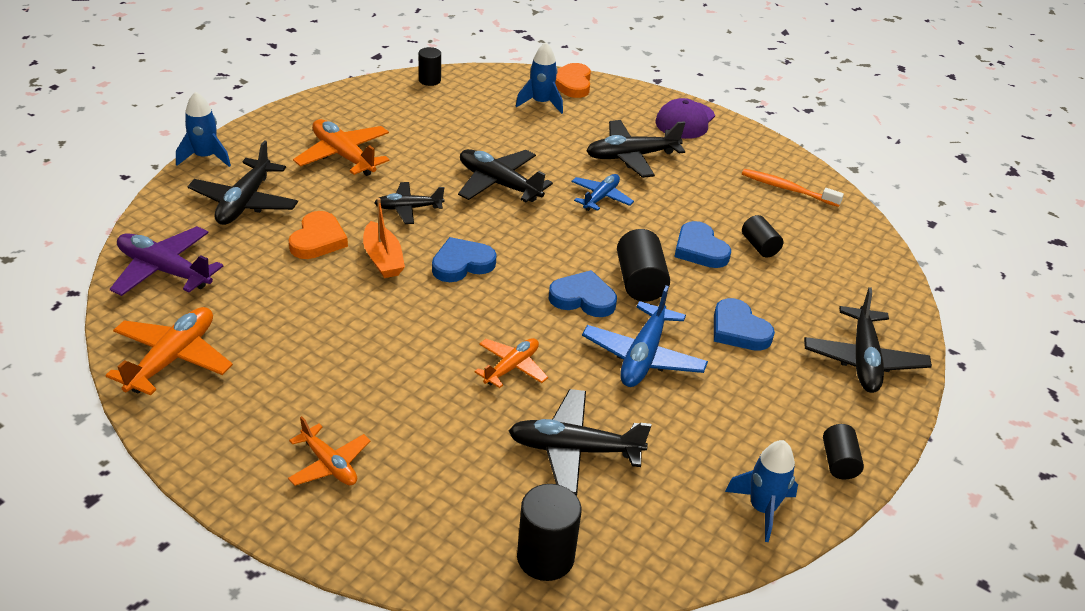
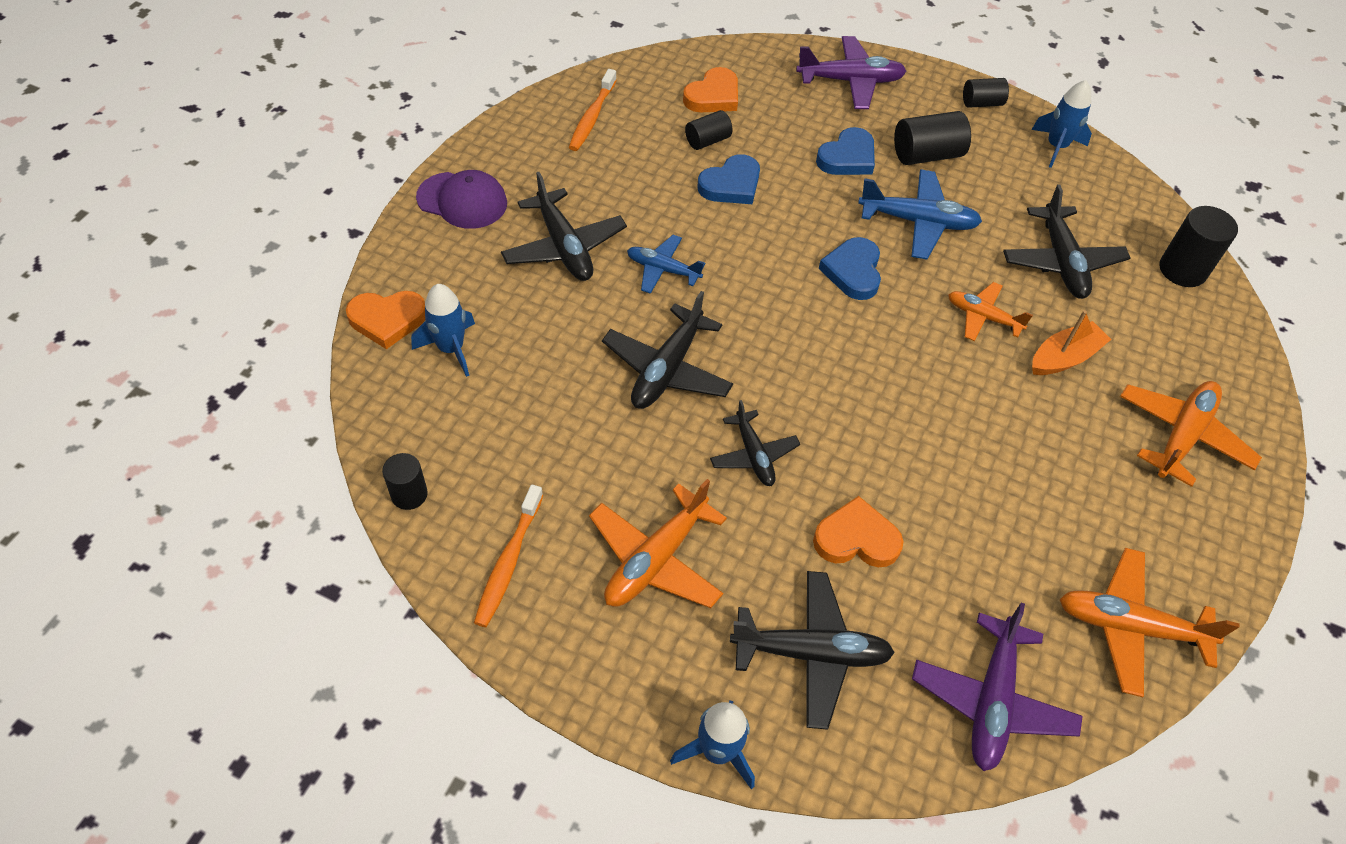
camera: 100 degrees left, 15 degrees up
(329, 464) = (1181, 436): orange plane -> orange plane, size x1.58
(368, 106) = (509, 561): none -> orange toothbrush
(383, 259) = (864, 460): orange boat -> orange boat (1064, 358)
(462, 264) = (840, 382): blue heart -> none
(640, 282) = (806, 229): black cylinder -> black cylinder (926, 155)
(825, 261) = (713, 96): none -> orange heart
(863, 360) = (850, 81): black plane -> purple plane

